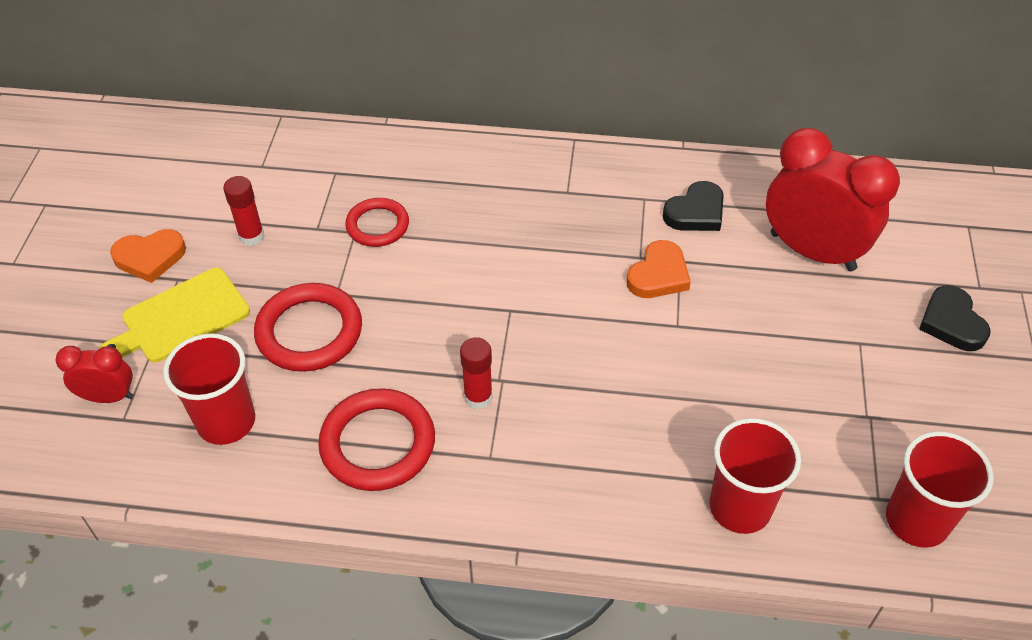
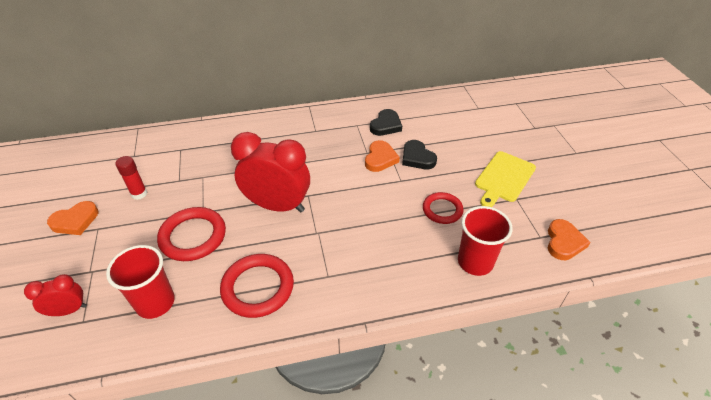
camera: 20 degrees left, 5 degrees down
(181, 317) = (106, 250): yellow cutting board -> yellow cutting board (504, 178)
(377, 225) = (215, 170): red ring -> red ring (442, 210)
(478, 397) = (308, 245): red glue stick -> none
(812, 251) = (451, 130): red clock -> red clock (277, 206)
(916, 520) = (564, 242): red cup -> orange heart
(951, 322) = (531, 146): black heart -> black heart (417, 158)

